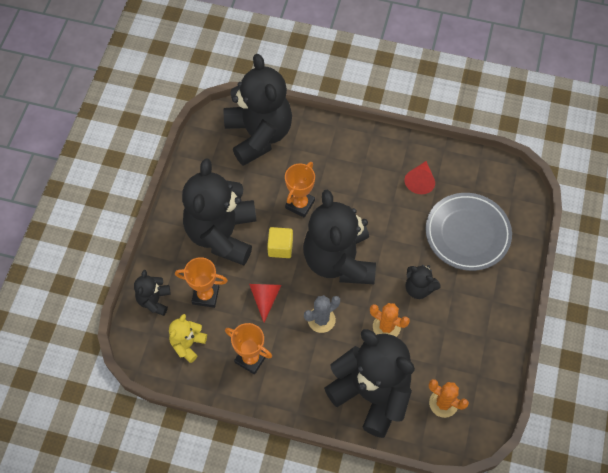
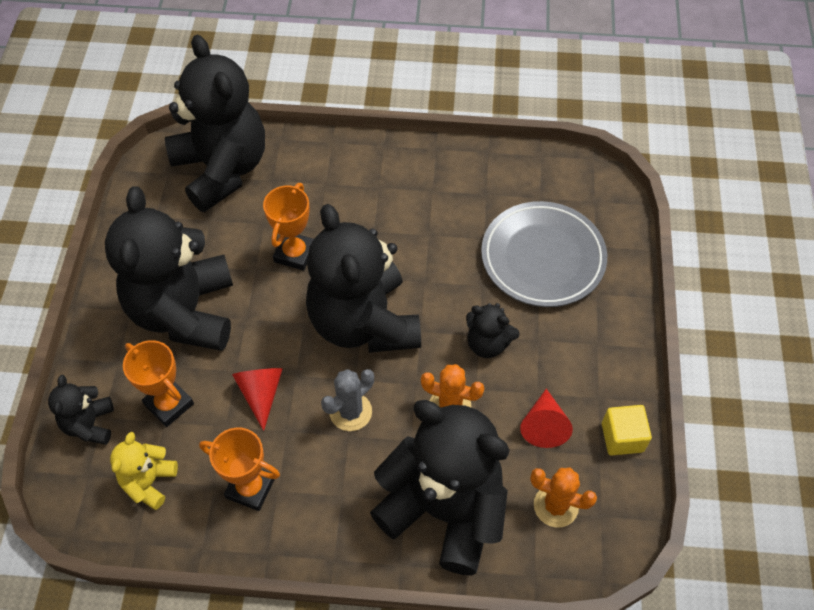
camera: 10 degrees left, 5 degrees down
(205, 295) = (169, 404): orange trophy -> orange trophy turned 45 degrees clockwise
(280, 247) = (274, 318): yellow cube -> yellow cube (622, 437)
(420, 181) = (462, 198): red cone -> red cone (544, 425)

